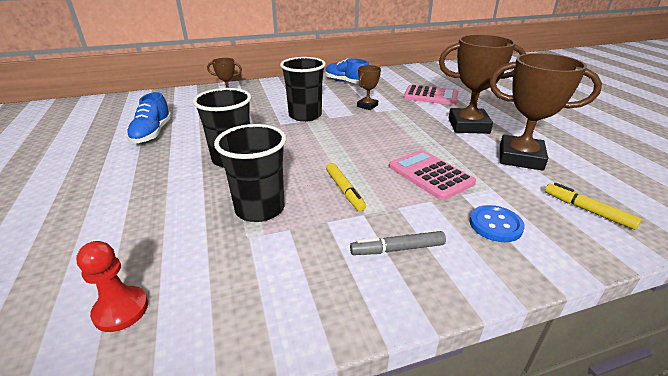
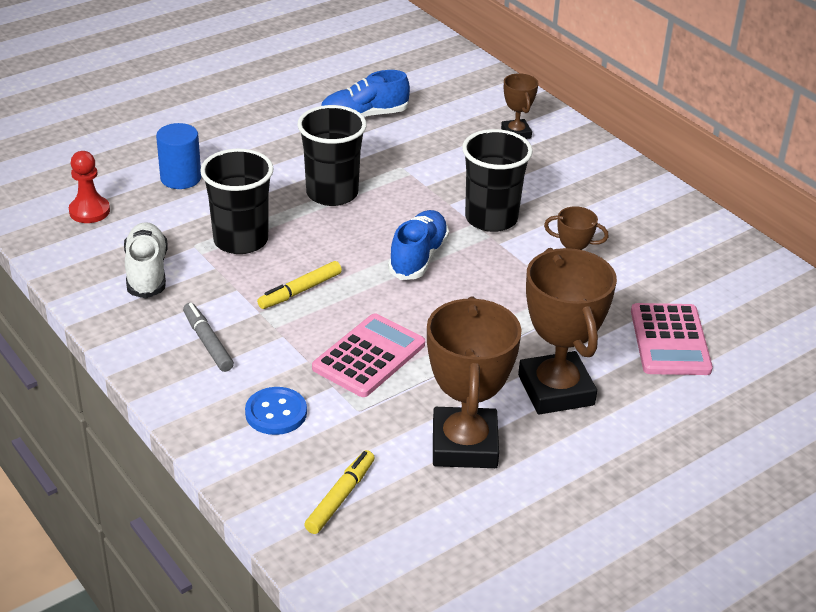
camera: 70 degrees right, 5 degrees up
(133, 229) = (181, 178): none -> blue cylinder
(271, 275) = (147, 272): none -> white shoe
(346, 82) = (668, 232): blue shoe -> blue shoe (418, 257)

